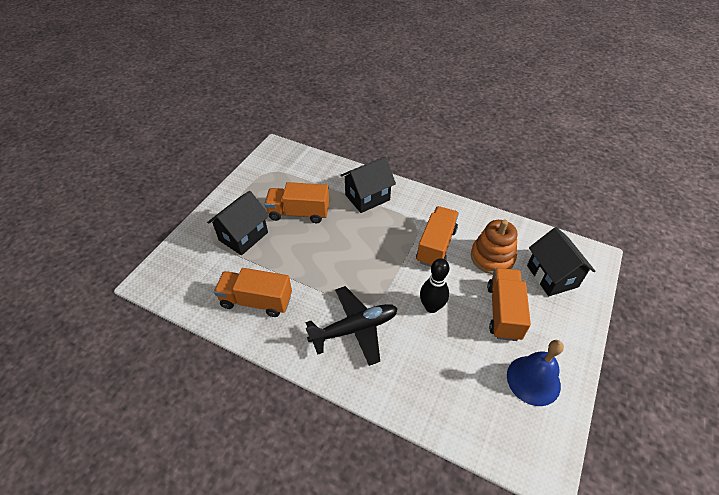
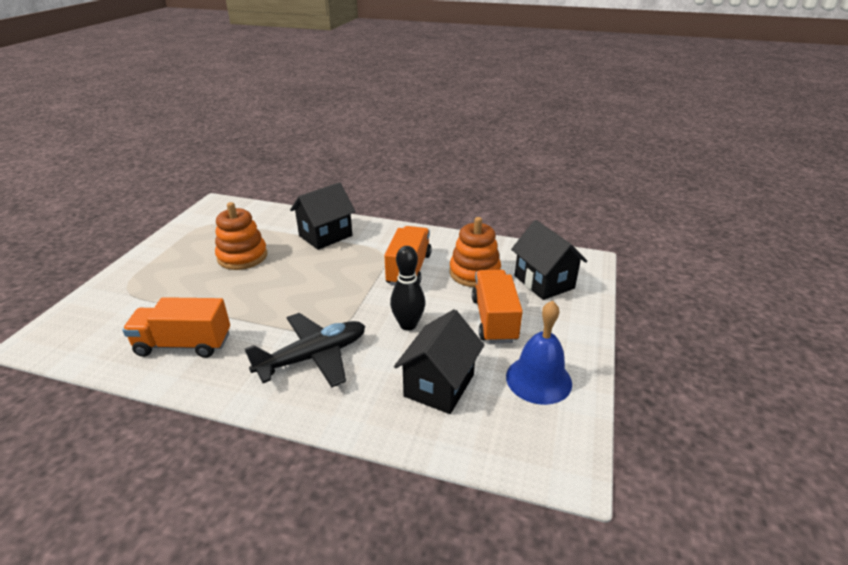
camera: 10 degrees left, 15 degrees down
(243, 236) = (170, 284): black house -> black house (439, 385)
(299, 213) = (242, 256): orange truck -> orange stacking toy

